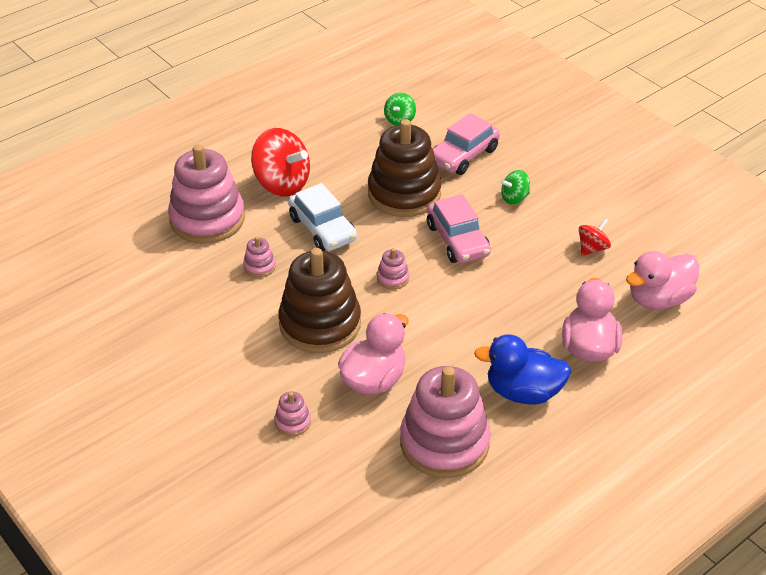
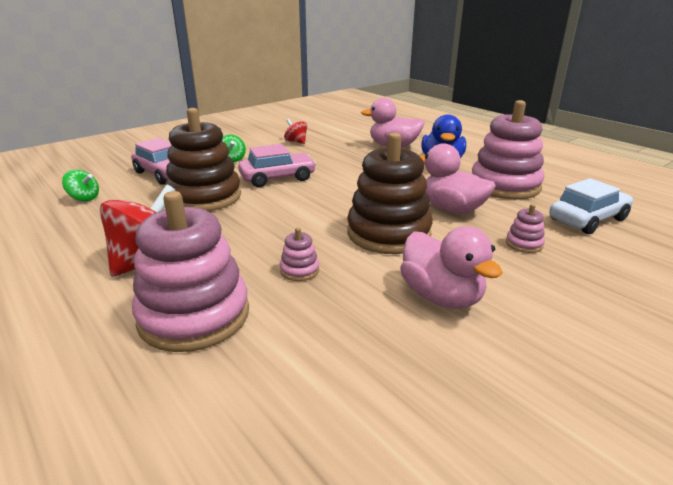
camera: 90 degrees left, 15 degrees down
(322, 229) = (243, 234): white car -> white car (587, 219)
(393, 278) = (323, 202): pink stacking toy -> none
(658, 299) = (346, 130): pink duck -> pink duck (441, 297)

